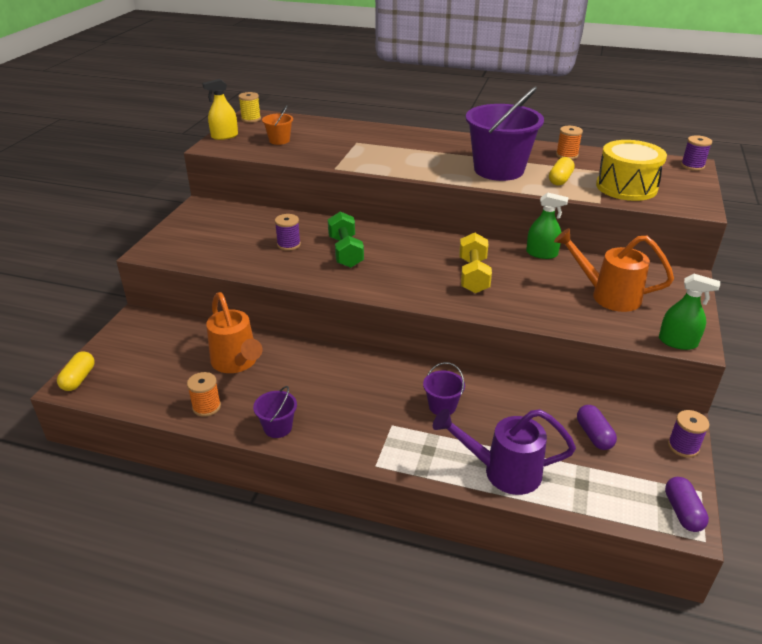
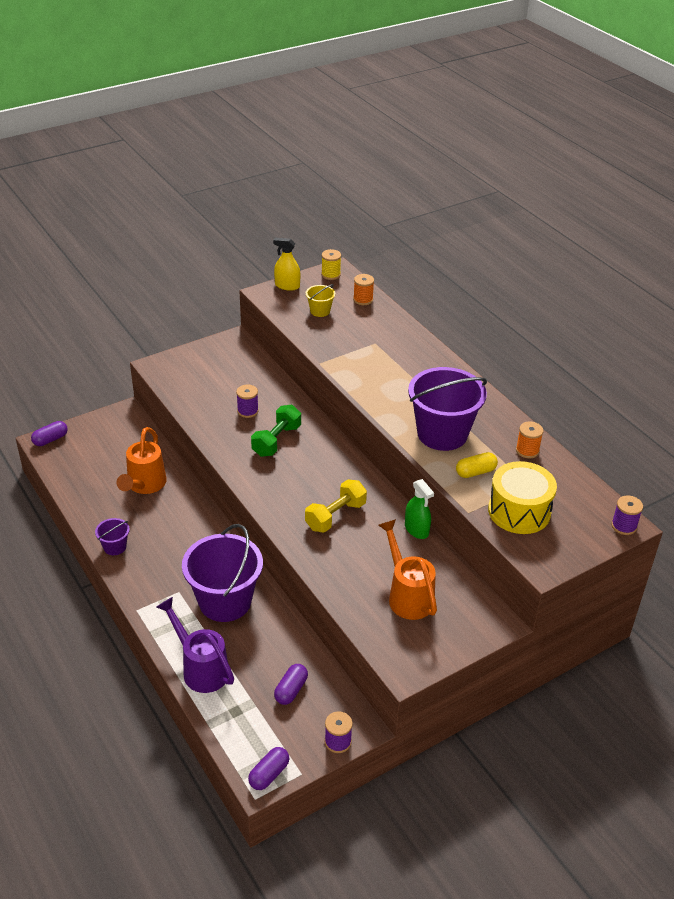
camera: 40 degrees right, 5 degrees up
(78, 379) = (50, 439): yellow capsule -> purple capsule
(206, 407) = (94, 506): orange spool -> orange spool (363, 300)
(279, 140) = (320, 311): orange bucket -> yellow bucket
(442, 406) = (225, 601): purple bucket -> purple bucket, size x2.24
(677, 342) = (395, 662): green spray bottle -> none

